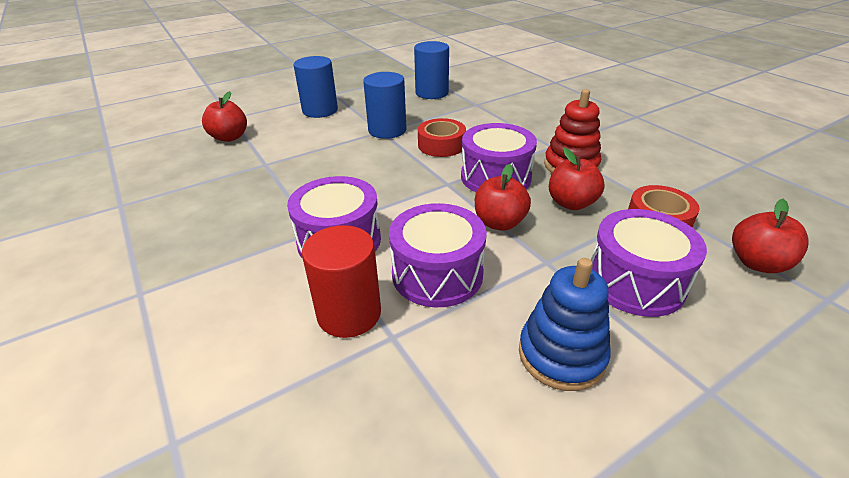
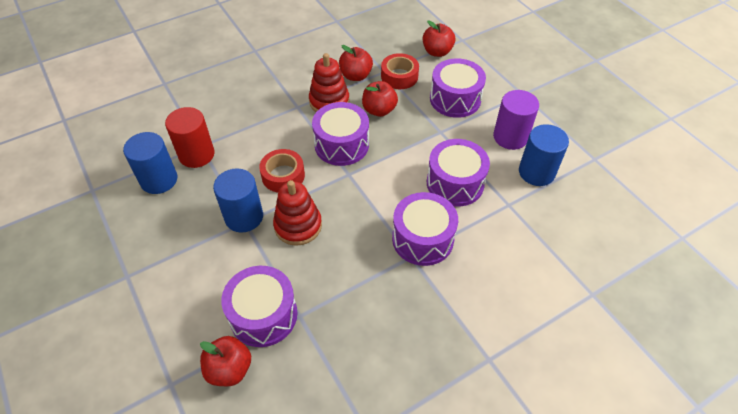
camera: 90 degrees left, 15 degrees up
(274, 147) = (263, 315): none -> purple drum
(320, 110) = (176, 284): blue cylinder -> blue cylinder (536, 172)
(349, 313) = (494, 226): red cylinder -> red cylinder (196, 154)
(372, 157) = (298, 226): none -> red stacking toy
(499, 223) = (401, 149): red apple -> red apple (356, 76)
(561, 355) = (510, 137): blue stacking toy -> purple cylinder

